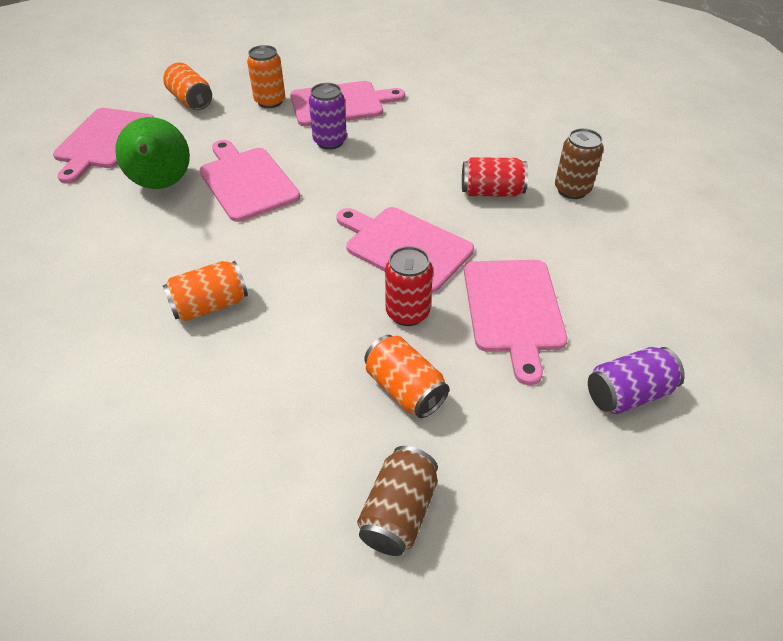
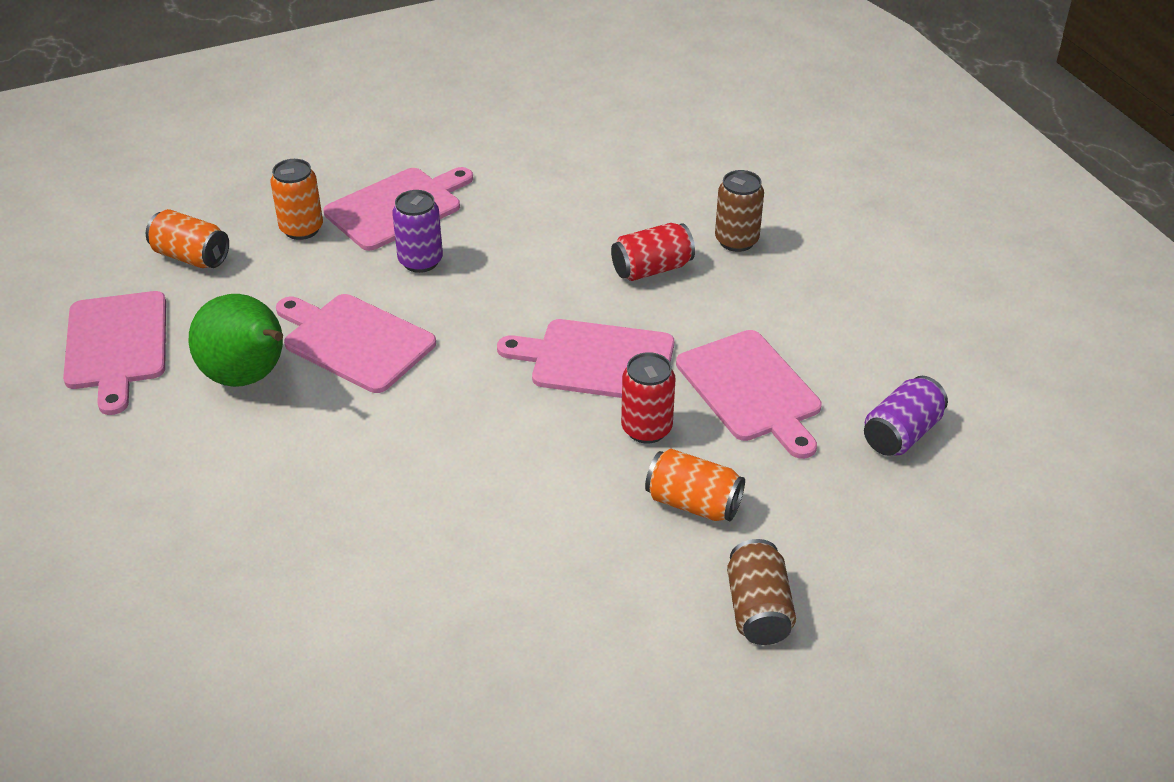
camera: 25 degrees left, 5 degrees down
(210, 305) = (425, 493): orange can -> none

